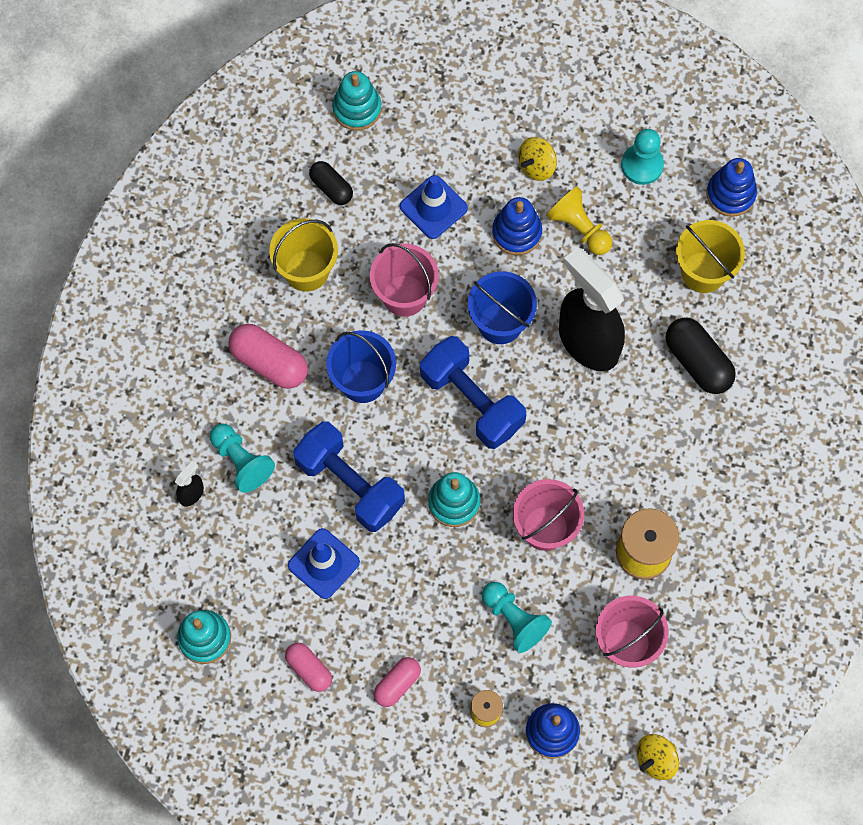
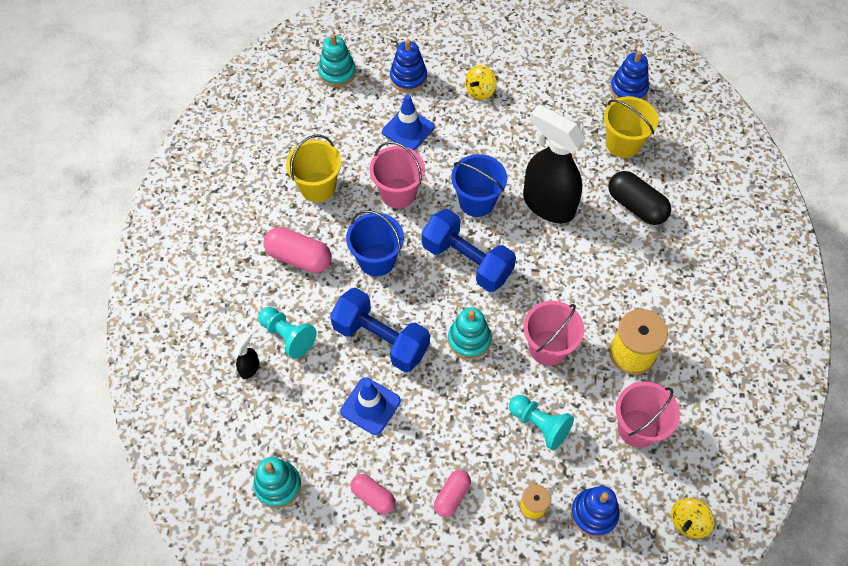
camera: 10 degrees left, 10 degrees down
(331, 188) = (327, 127): black capsule -> none
(517, 232) = (475, 137): blue stacking toy -> blue stacking toy (408, 78)
(579, 228) = (522, 127): yellow pawn -> none
(642, 165) = (558, 80): turquoise pawn -> none

